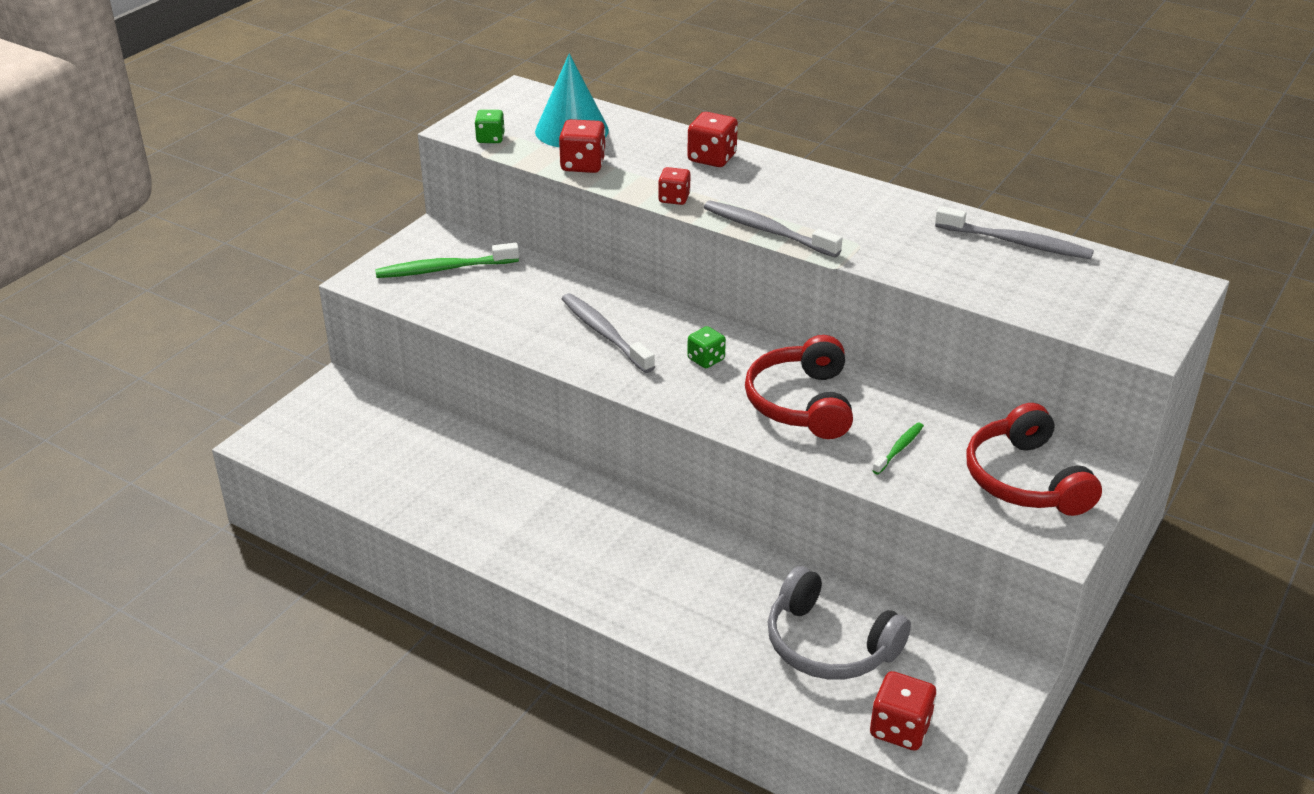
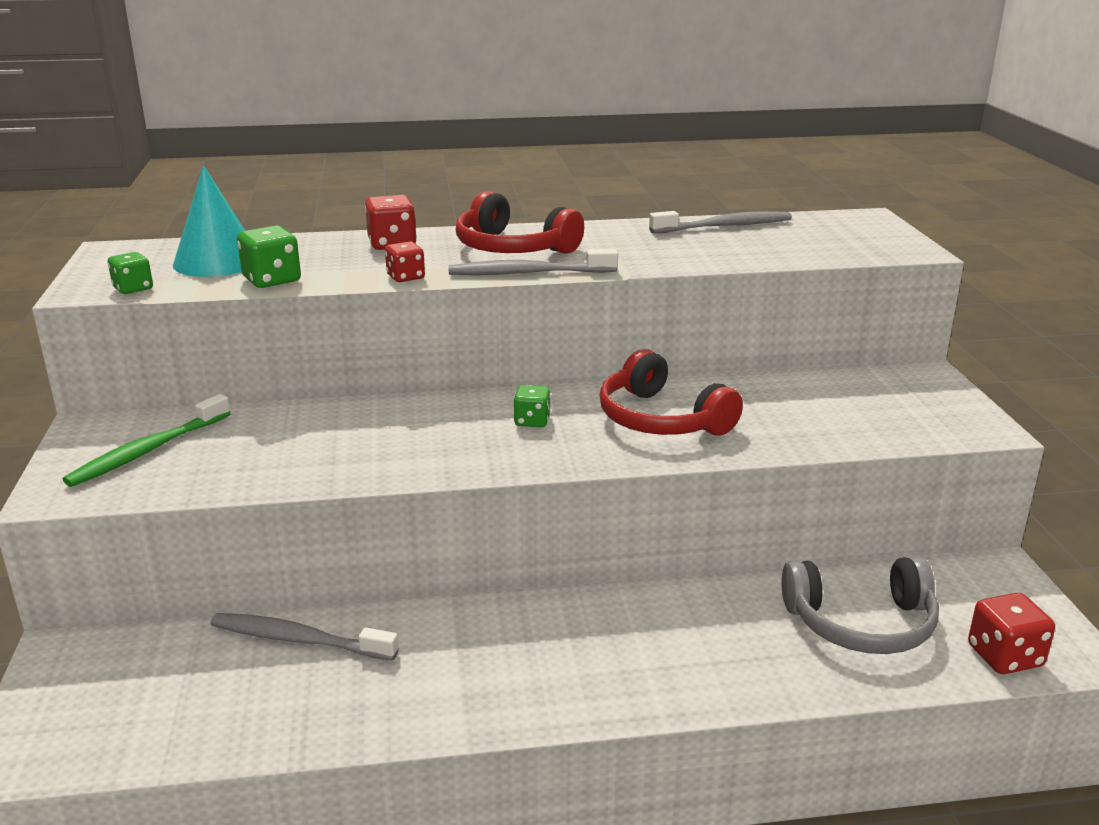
camera: 40 degrees left, 10 degrees down
(583, 165) = (272, 280): red dice -> green dice
(604, 333) = (407, 438): grey toothbrush -> grey toothbrush (299, 640)
(899, 448) = (784, 418): green toothbrush -> none
(1025, 479) = (896, 400): red headphones -> red headphones (512, 248)

